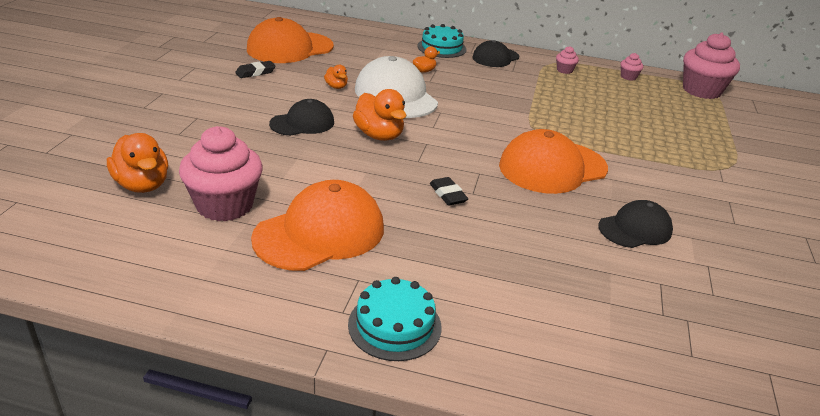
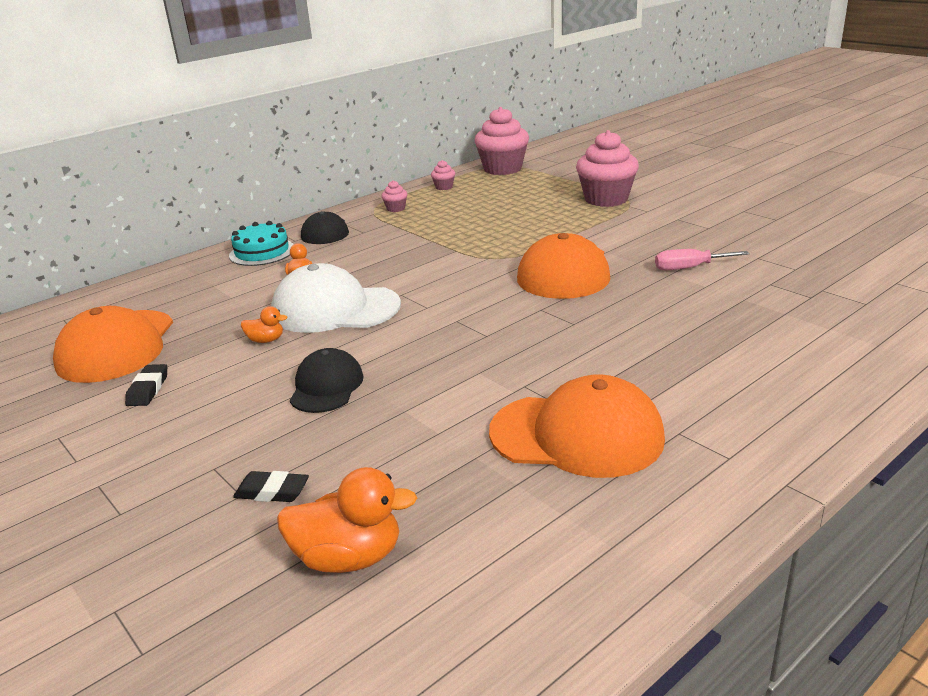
camera: 50 degrees left, 5 degrees down
(225, 205) = (464, 493): pink cupcake -> pink cupcake (606, 199)
(320, 233) = (577, 435): orange cap -> orange cap turned 105 degrees clockwise
(379, 135) = (411, 343): orange duck -> none
(394, 325) = (766, 431): turquoise cake -> none
(448, 194) = (565, 337): black eraser -> black eraser (272, 492)
(635, 229) = (689, 268): black cap -> pink screwdriver

